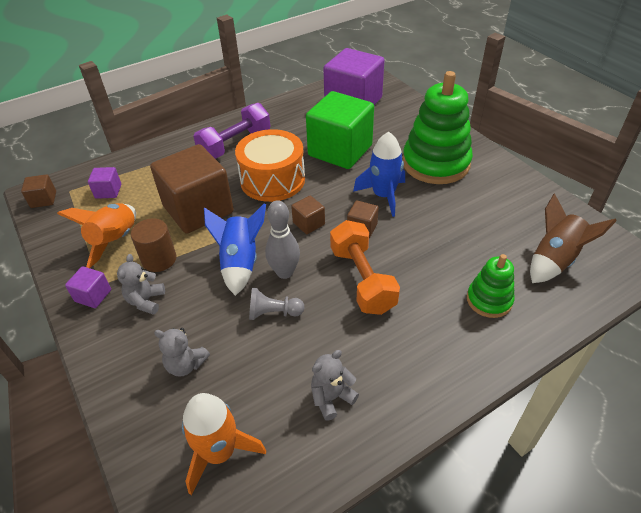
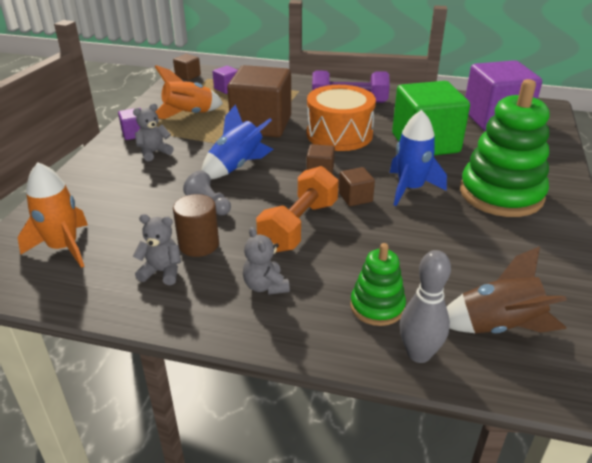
camera: 45 degrees right, 10 degrees down
(159, 259) = (195, 137): brown cylinder -> brown cylinder (199, 244)
(186, 365) = (120, 195): grey teddy bear -> grey teddy bear (265, 286)
(284, 272) = (254, 188): grey bowling pin -> grey bowling pin (419, 354)

